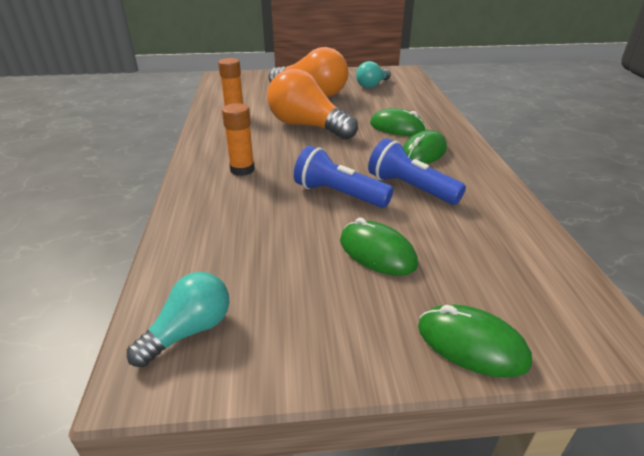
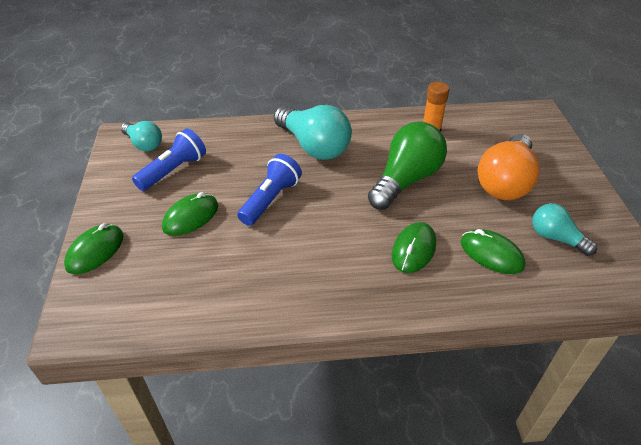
camera: 90 degrees right, 10 degrees up
(242, 170) = (313, 146): orange glue stick -> turquoise light bulb
(307, 126) = (406, 180): orange light bulb -> green light bulb
(410, 188) = (277, 245): blue flashlight -> blue flashlight (173, 171)
(423, 152) = (350, 264): green mouse -> green mouse (491, 254)

